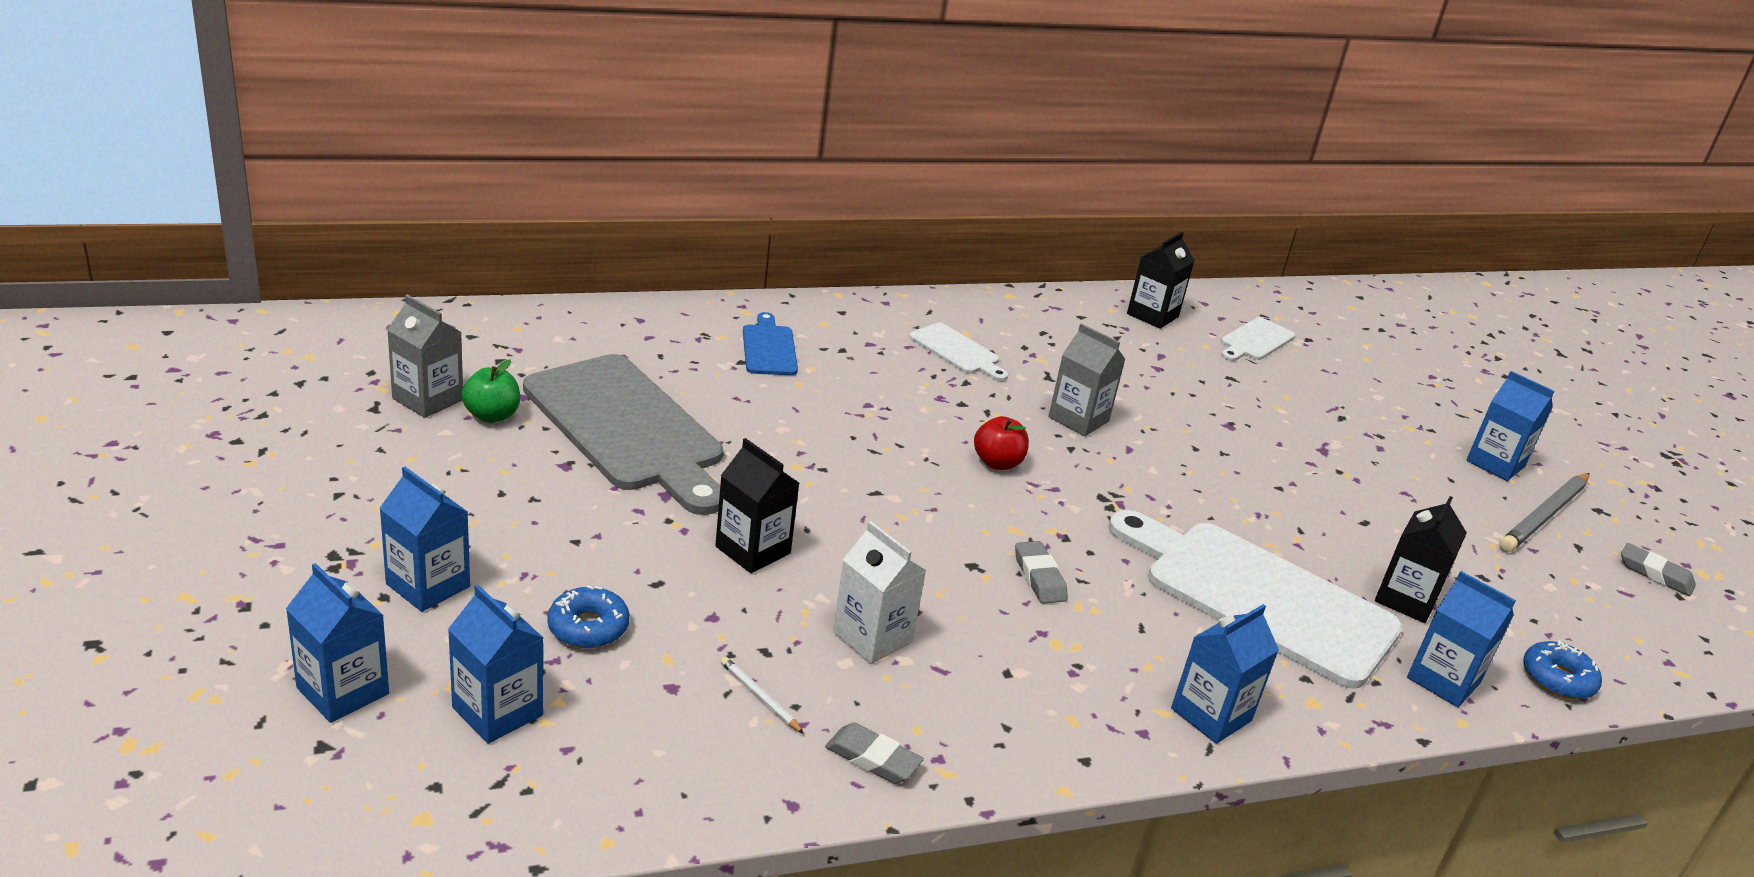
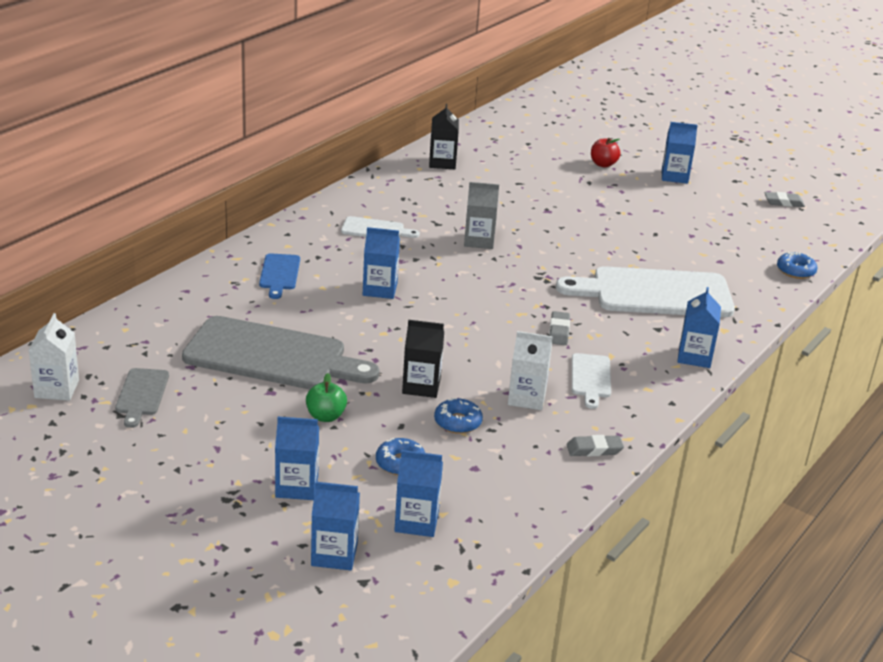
camera: 35 degrees left, 0 degrees up
(357, 353) = (57, 389): none -> white carton
(428, 399) = (141, 395): grey carton -> grey cutting board
(492, 416) = (191, 385): green apple -> green apple (325, 416)
(734, 618) = (457, 422): none -> blue donut
(760, 697) = (516, 450): white pencil -> none
(769, 348) = (279, 274): blue cutting board -> blue cutting board turned 135 degrees counterclockwise
(997, 463) = (472, 283): red apple -> red apple (603, 164)
(1039, 577) = (559, 331): grey eraser -> grey eraser turned 60 degrees clockwise
(1255, 341) = (506, 156): white cutting board -> white cutting board (591, 378)
(1406, 599) = (709, 264): black carton -> none
(1443, 680) = (758, 294): blue carton -> blue carton (380, 289)
(1544, 516) = (718, 194): grey pencil -> none

